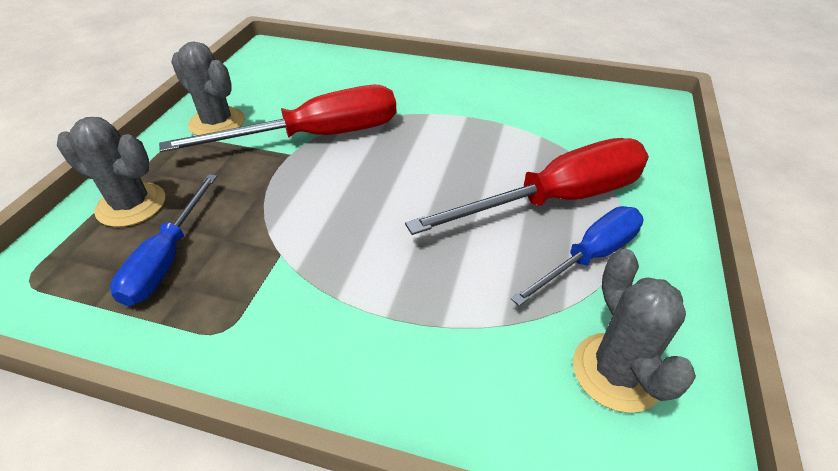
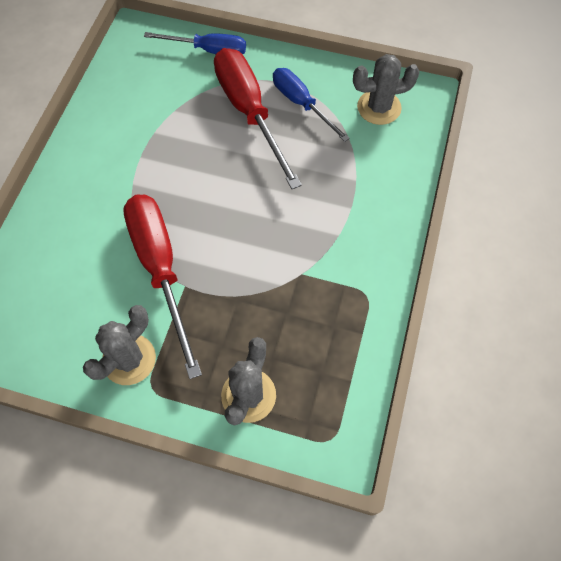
camera: 90 degrees left, 20 degrees up
(167, 258) = (307, 347): blue screwdriver -> blue screwdriver (208, 50)

